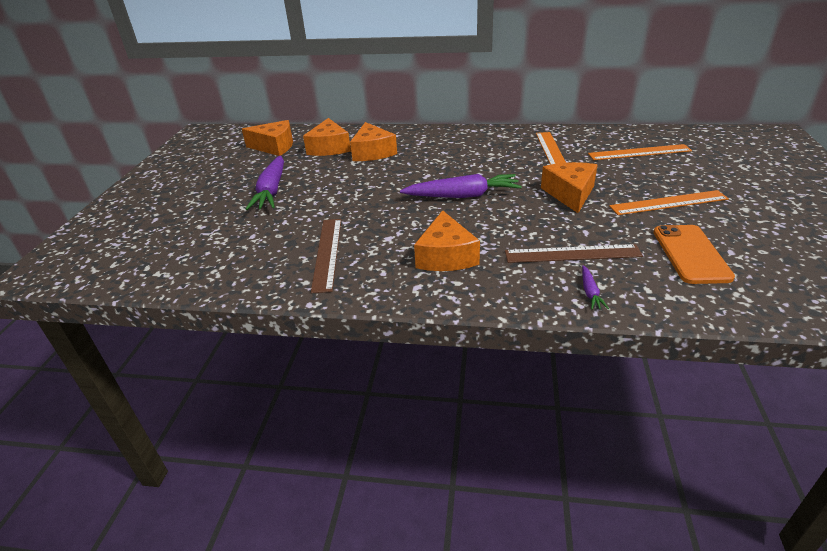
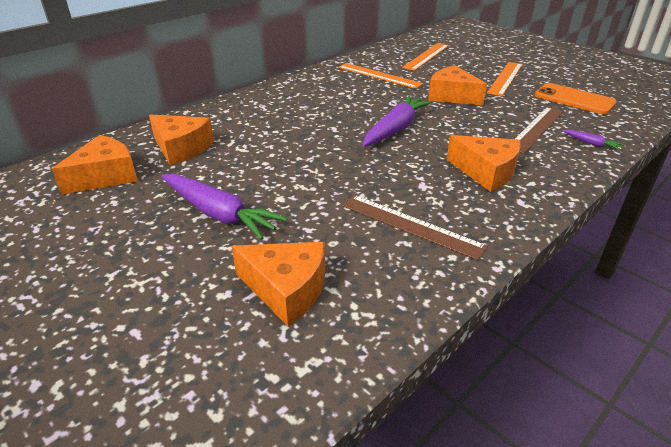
camera: 55 degrees left, 0 degrees up
(372, 152) = (239, 133): orange cheese -> orange cheese (286, 289)

